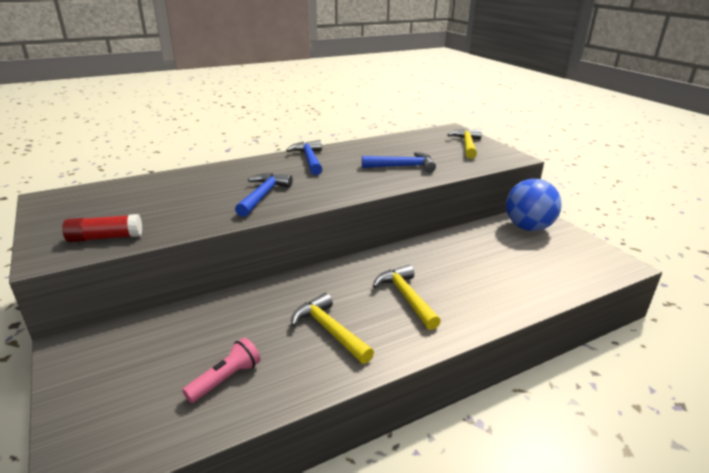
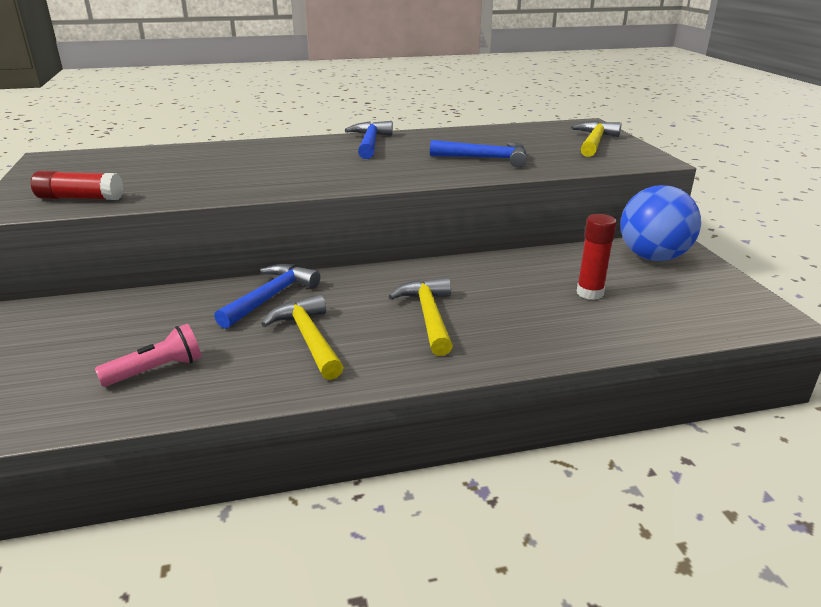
camera: 15 degrees right, 0 degrees up
(263, 195) = (285, 174): blue hammer -> blue hammer (270, 297)
(503, 262) = (590, 293): none -> red glue stick

